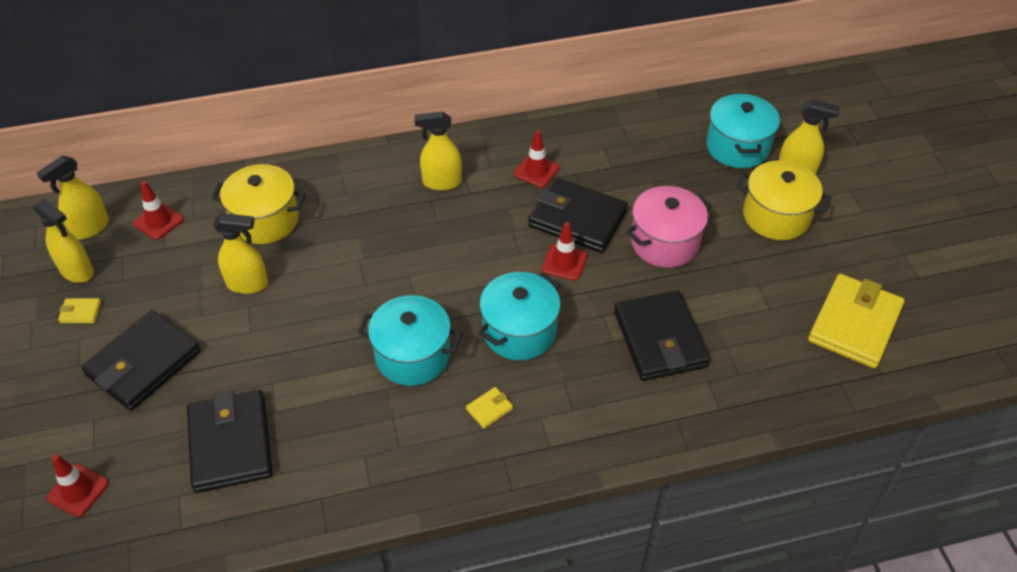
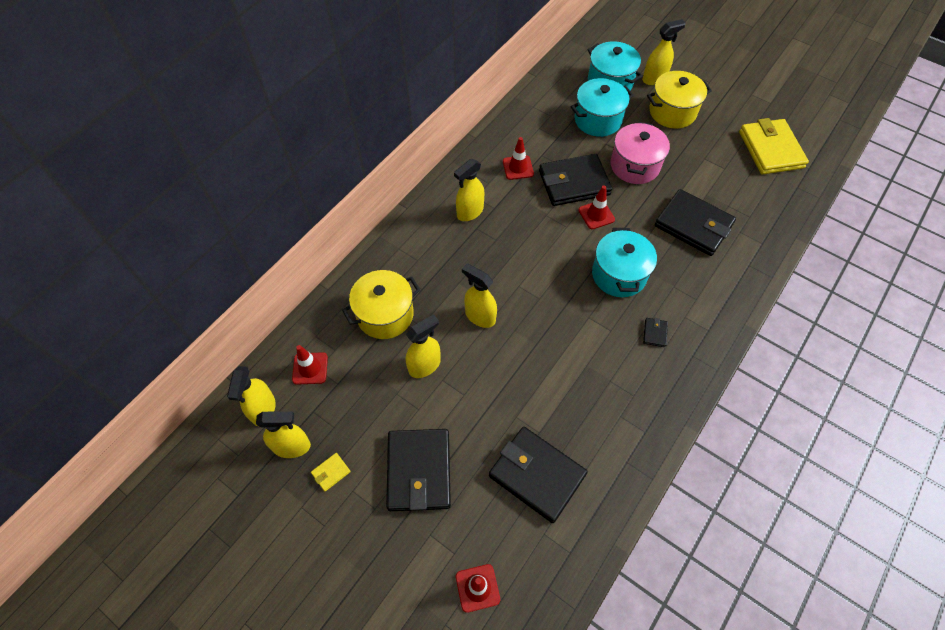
camera: 40 degrees left, 10 degrees up
(342, 277) = (480, 316): none -> yellow spray bottle
(412, 356) = (578, 334): turquoise pot -> turquoise pot (597, 120)
(489, 409) = (654, 333): yellow wallet -> black wallet

